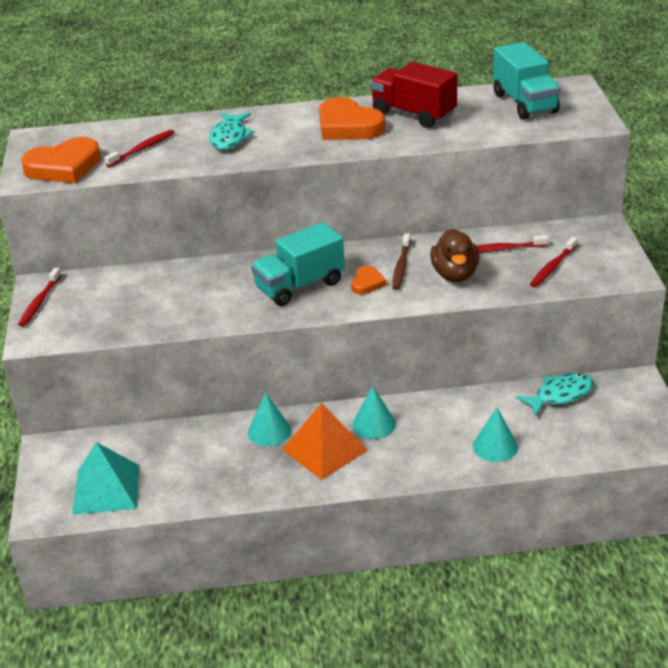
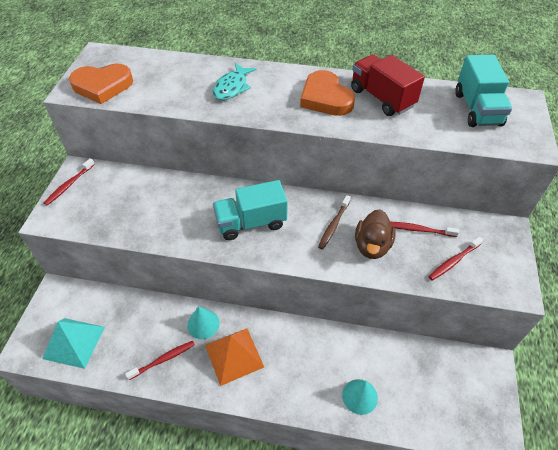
camera: 15 degrees right, 15 degrees up
(142, 149) = (164, 83): red toothbrush -> red toothbrush (163, 360)
(367, 283) = (301, 235): orange heart -> none
(374, 424) = (278, 342): turquoise cone -> none
(560, 395) = (427, 358): turquoise fish -> none

